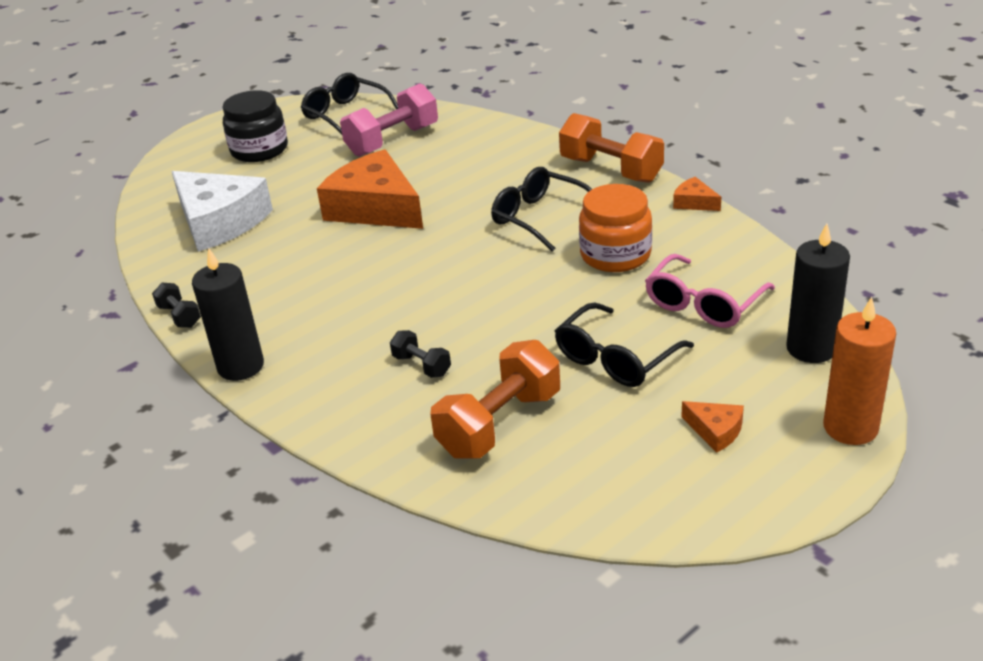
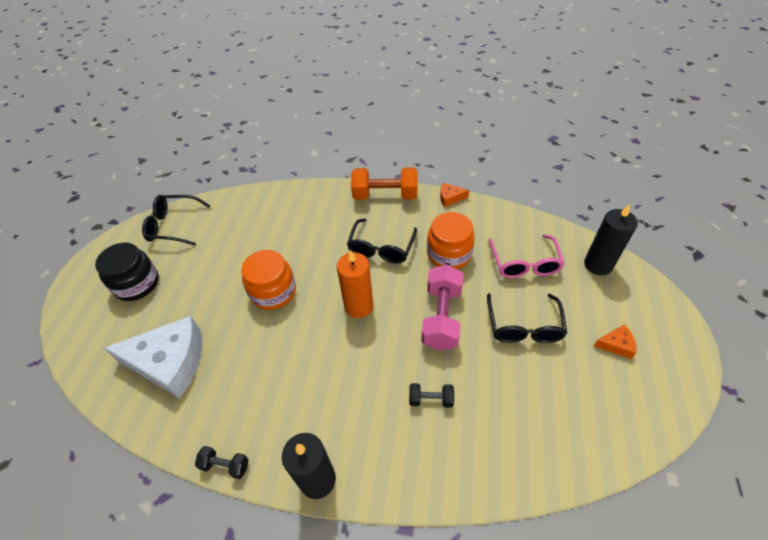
camera: 40 degrees left, 15 degrees up
(375, 208) = (273, 292): orange cheese -> orange jar
(392, 141) = (229, 232): pink dumbbell -> pink dumbbell (441, 317)
(499, 424) = (517, 413): orange dumbbell -> none
(539, 217) = (381, 248): black glasses -> black glasses turned 75 degrees counterclockwise
(850, 427) = (663, 304): orange candle -> orange candle (358, 306)

